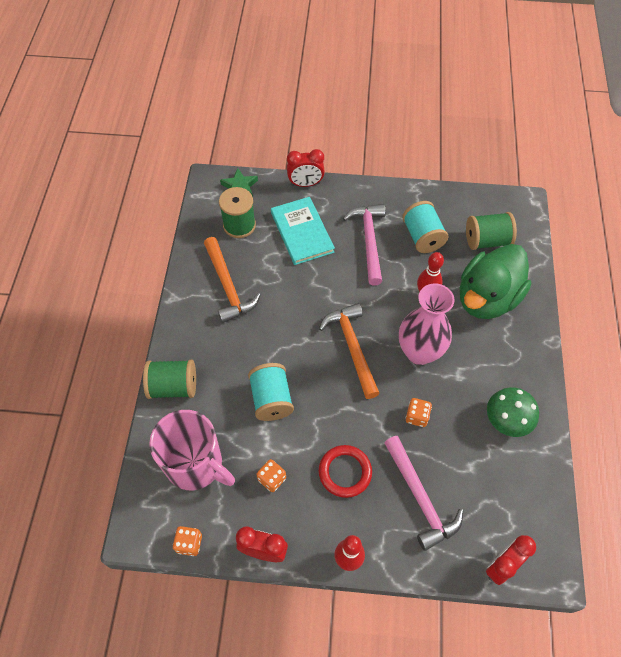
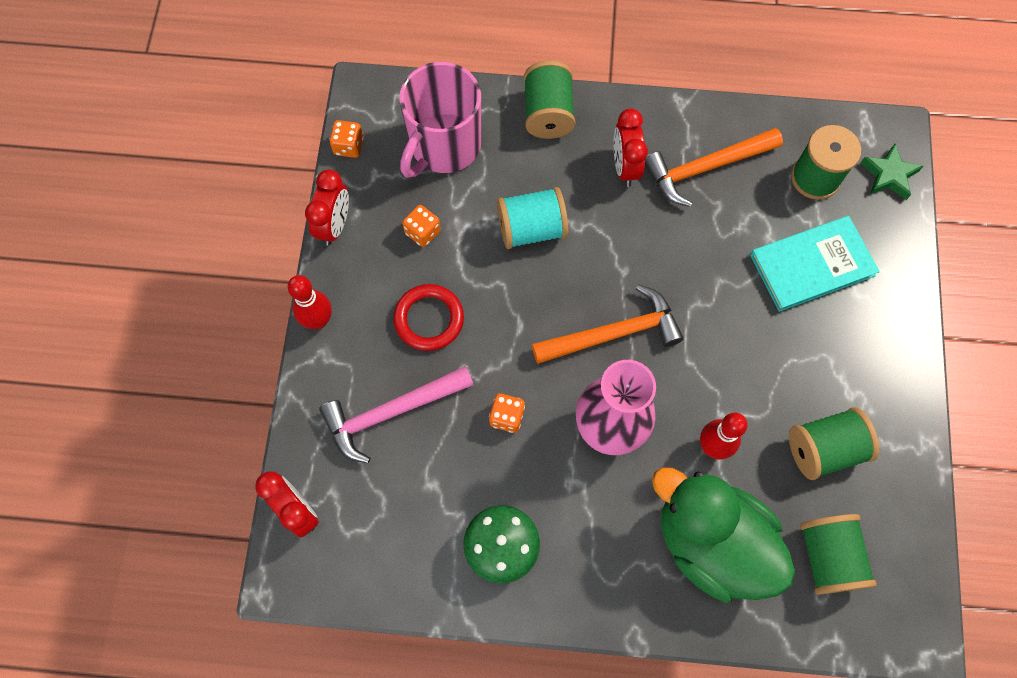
camera: 90 degrees right, 10 degrees up
(305, 184) = (909, 270): red clock -> red clock (625, 167)
(369, 241) = (806, 364): pink hammer -> none
(422, 237) = (823, 449): turquoise spool -> green spool

